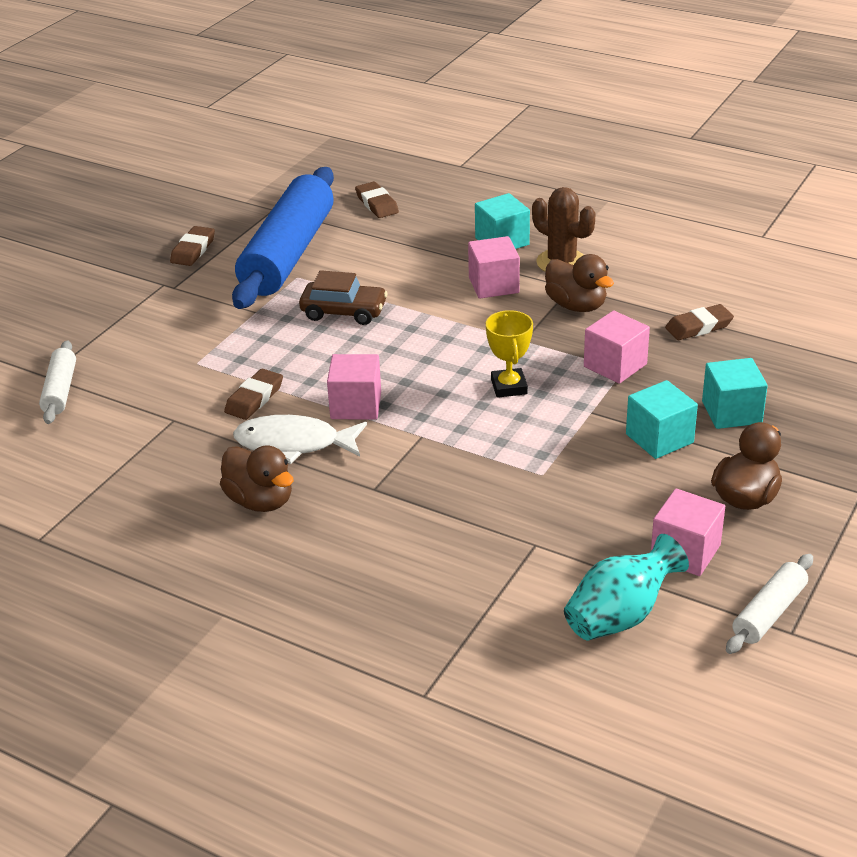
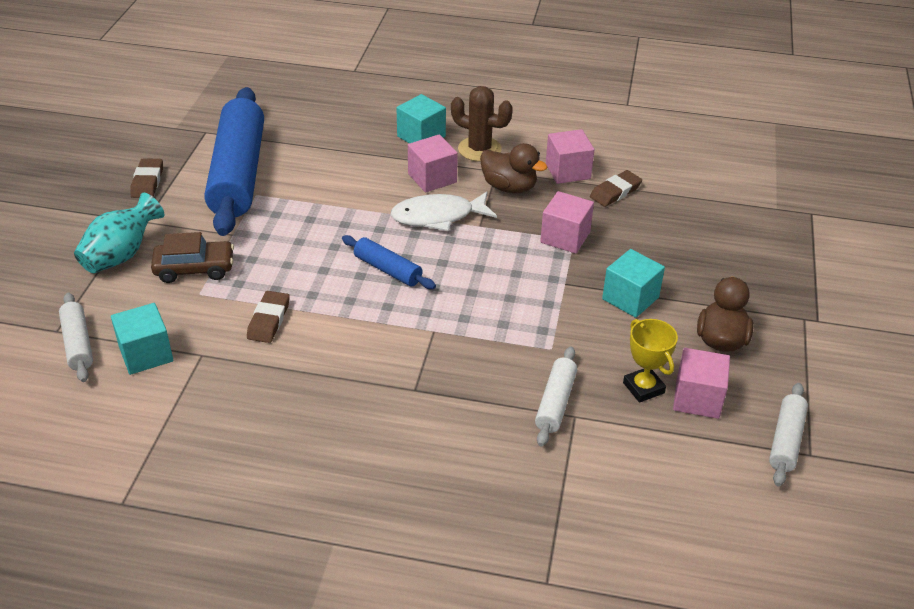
camera: 20 degrees left, 5 degrees up
(260, 501) = (318, 421): brown duck -> none
(294, 444) = (324, 359): white fish -> white fish (438, 216)
(344, 312) = (313, 222): brown car -> brown car (194, 269)
(356, 405) = (363, 311): pink cube -> pink cube (568, 171)
(377, 204) = (297, 115): brown eraser -> none
(401, 369) = (388, 269): none -> blue rolling pin
(509, 387) = (487, 271): yellow trophy -> yellow trophy (643, 388)
(519, 527) = (555, 402): none -> white rolling pin
(620, 616) = (673, 468): turquoise vase -> turquoise vase (121, 255)
(731, 412) = (675, 265): turquoise cube -> turquoise cube (146, 354)

